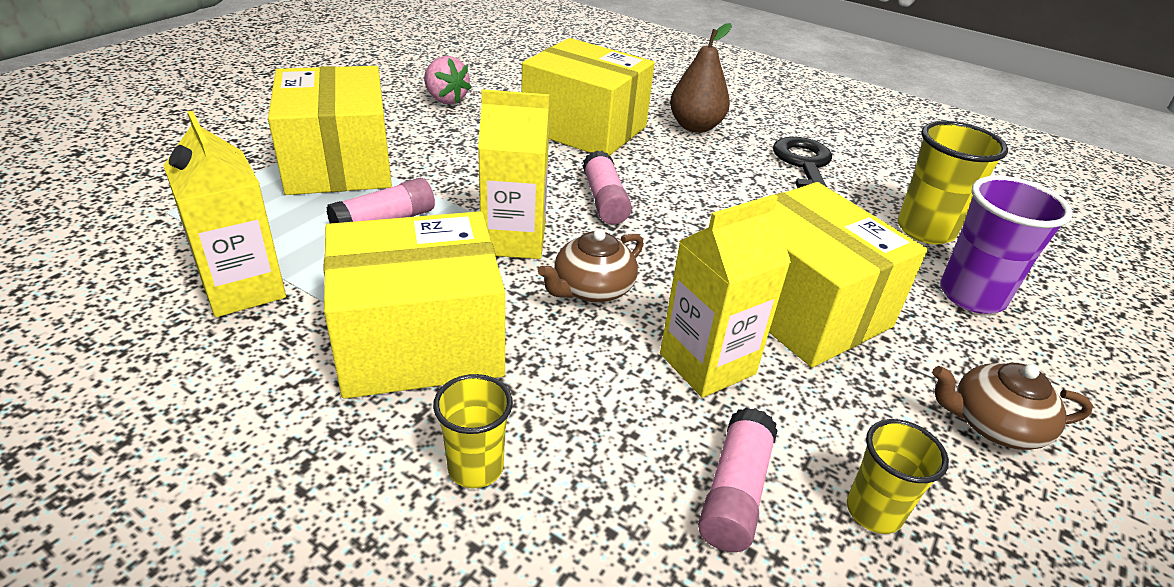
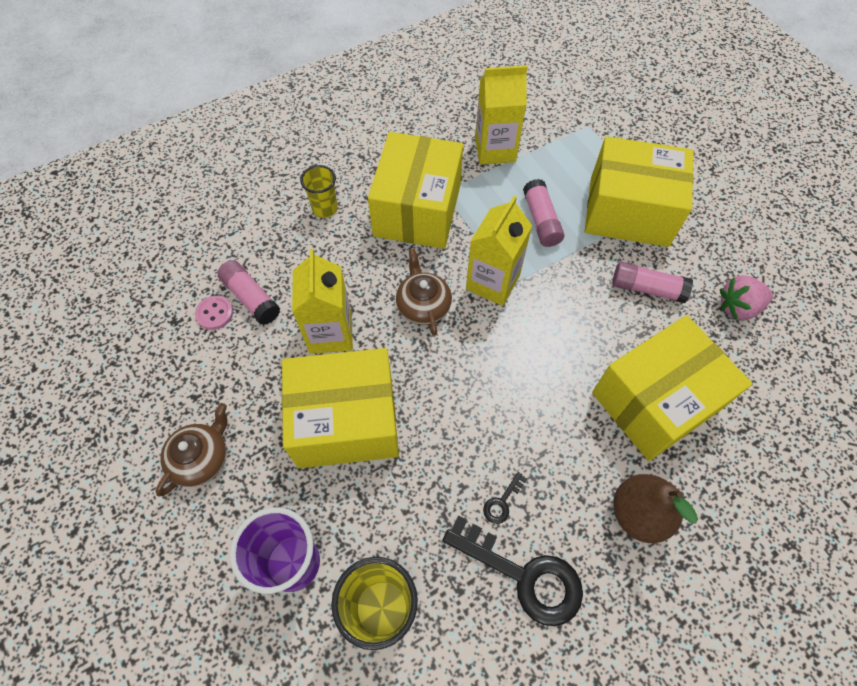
camera: 120 degrees right, 25 degrees up
(604, 200) = (524, 360): pink glue stick -> pink glue stick (647, 288)
(762, 187) = (502, 502): none -> black key
(806, 534) = (214, 313): none -> pink button
(873, 512) = (204, 349): yellow cup -> none

